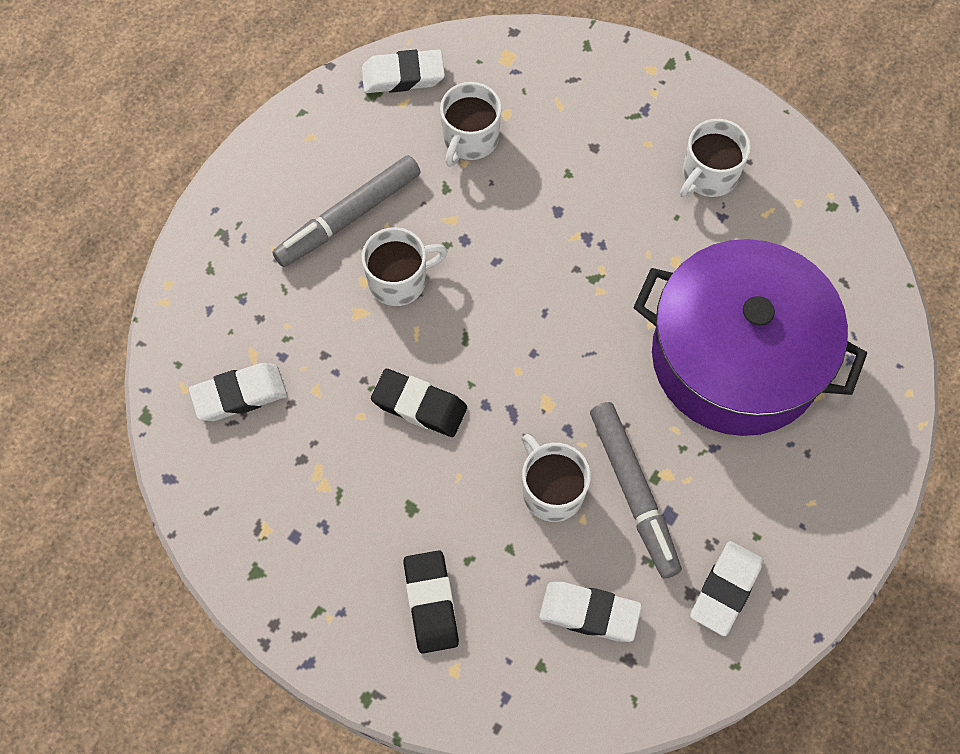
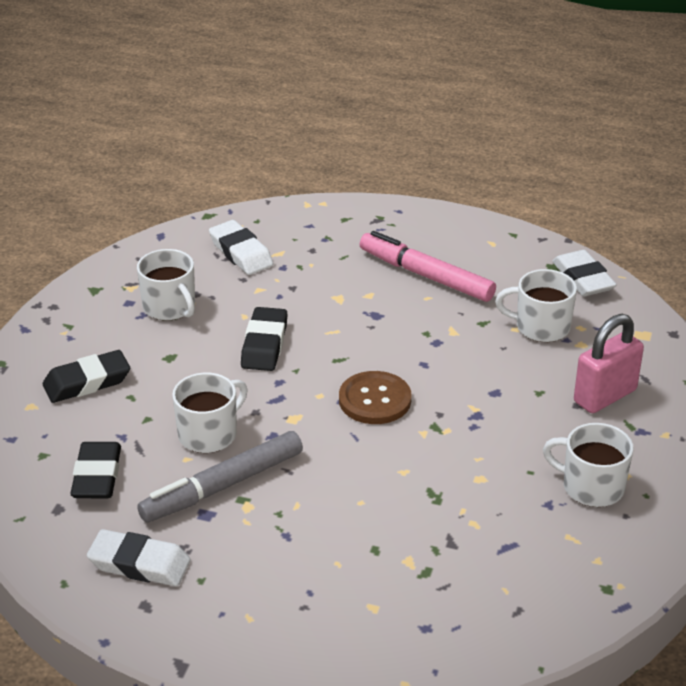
camera: 75 degrees right, 30 degrees down
(348, 217) = (426, 275): grey marker -> pink marker
(399, 280) = (379, 313): white mug -> white mug (170, 307)
(540, 321) = (375, 400): none -> brown button
(589, 121) = (605, 396): none -> pink padlock
(589, 613) = (97, 476): white eraser -> black eraser
(736, 357) = (391, 537): purple pot -> none

